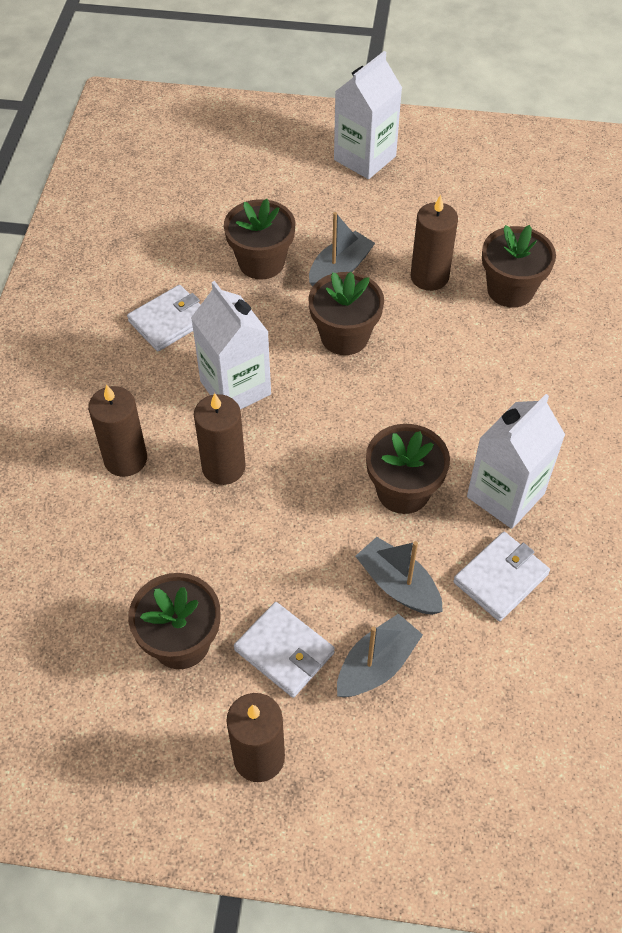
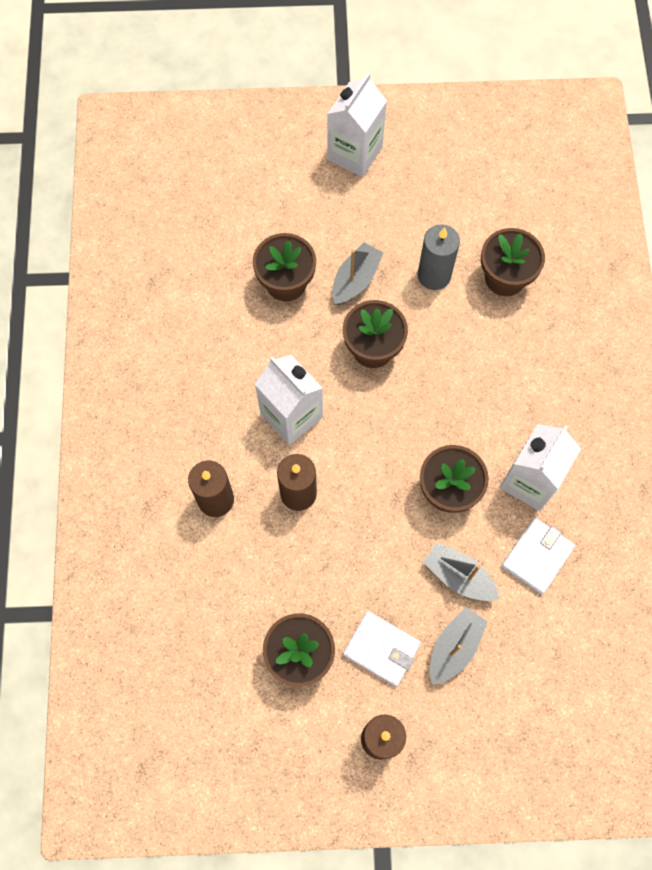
camera: 10 degrees left, 15 degrees up
(169, 321) = (220, 357): white wallet -> none
(429, 277) = (434, 275): brown candle -> grey candle

